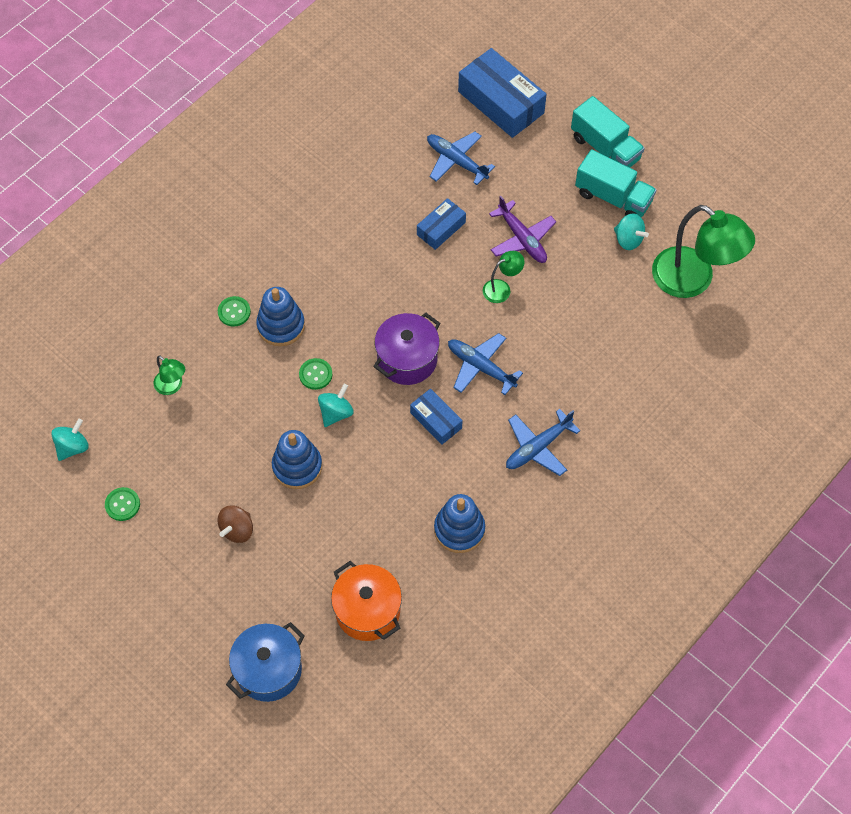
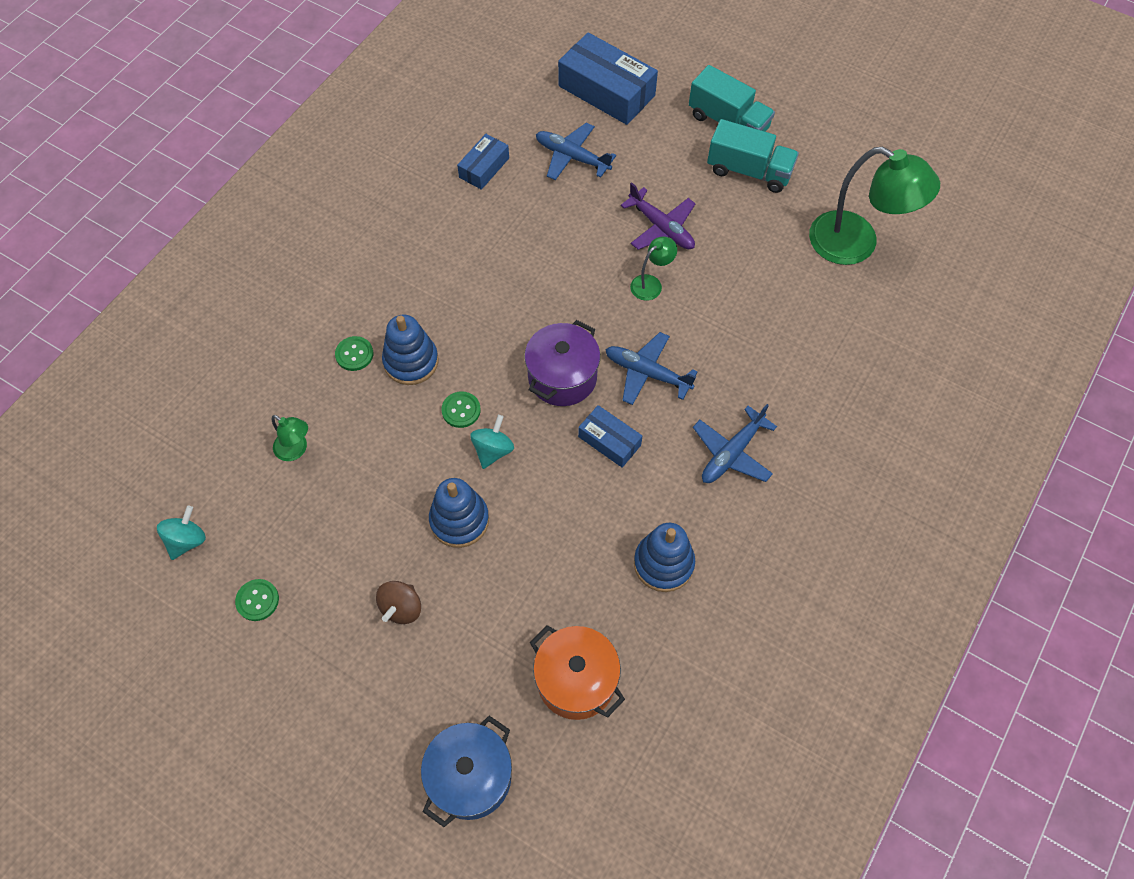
camera: 10 degrees left, 0 degrees up
(441, 228) = (570, 229): blue box -> blue box (484, 168)
(628, 240) = (776, 212): turquoise spinning top -> none

